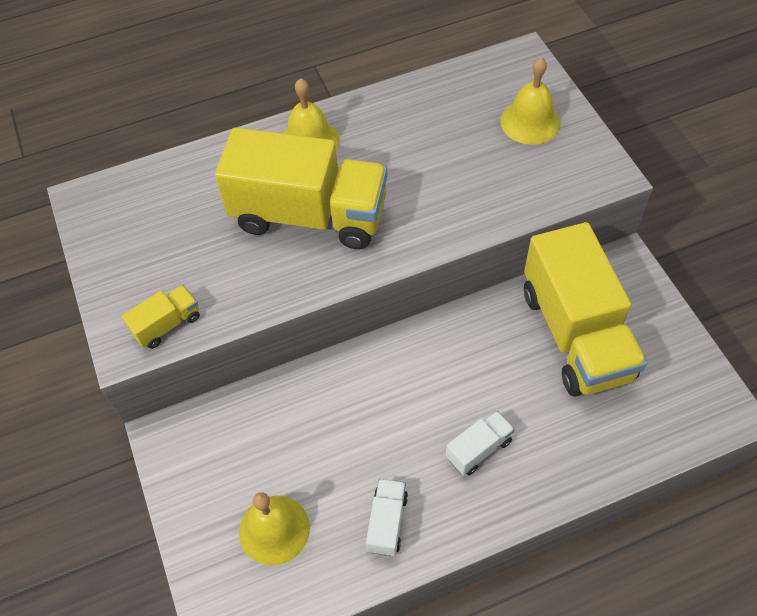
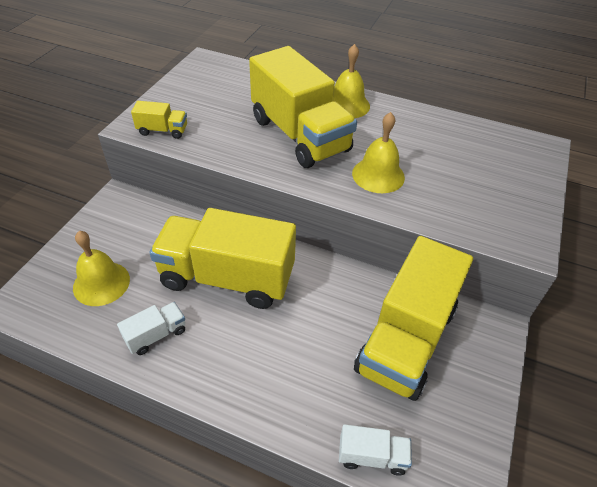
camera: 40 degrees right, 10 degrees down
(379, 415) = (227, 278): none -> yellow truck
(478, 449) = (257, 347): white truck -> white truck (372, 456)
(530, 122) = (503, 180): yellow bell -> yellow bell (378, 175)

